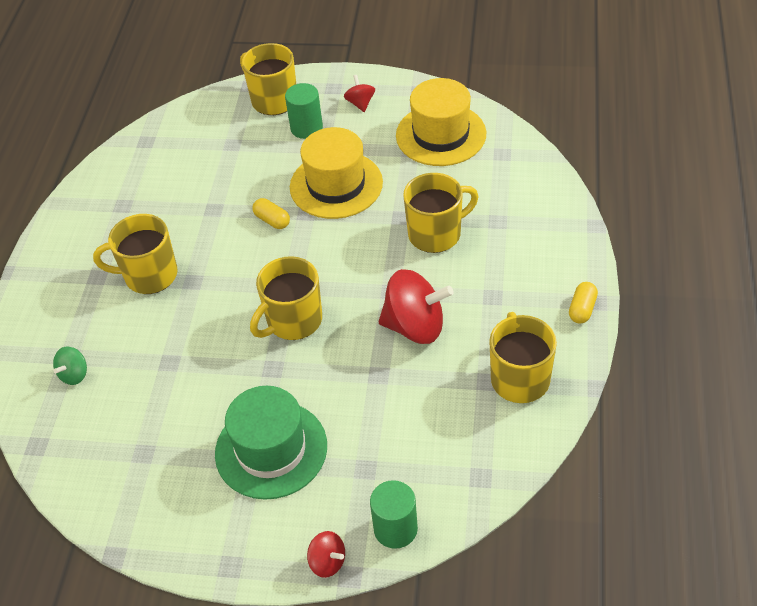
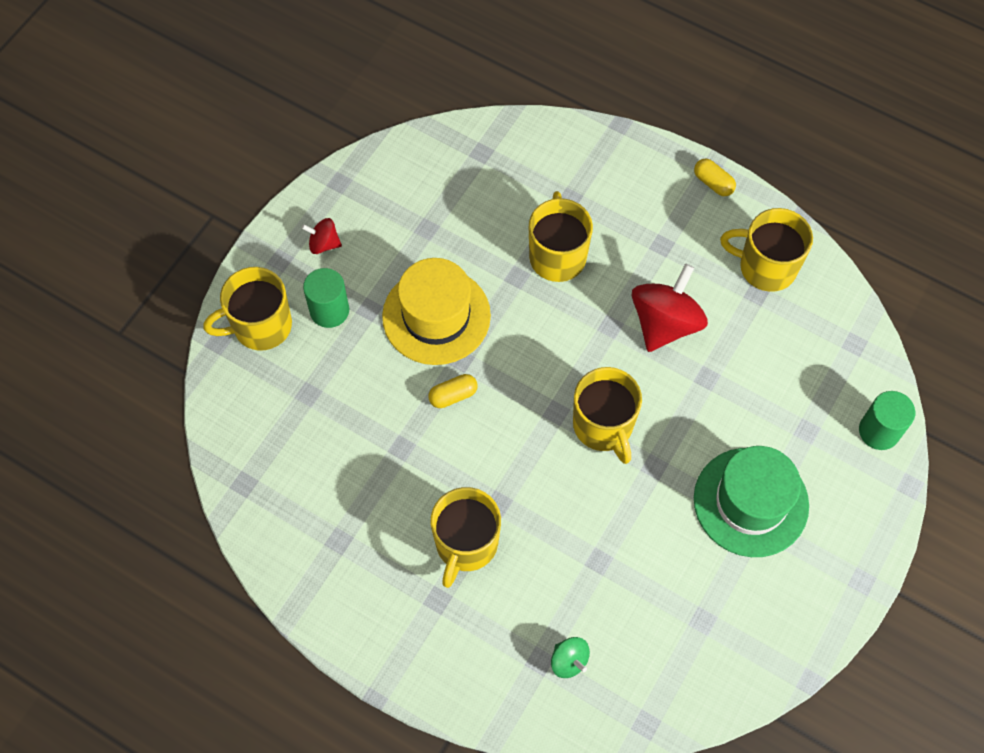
camera: 70 degrees left, 15 degrees up
(327, 562) = (890, 498): red spinning top -> none
(441, 135) = (421, 192): yellow hat -> none

